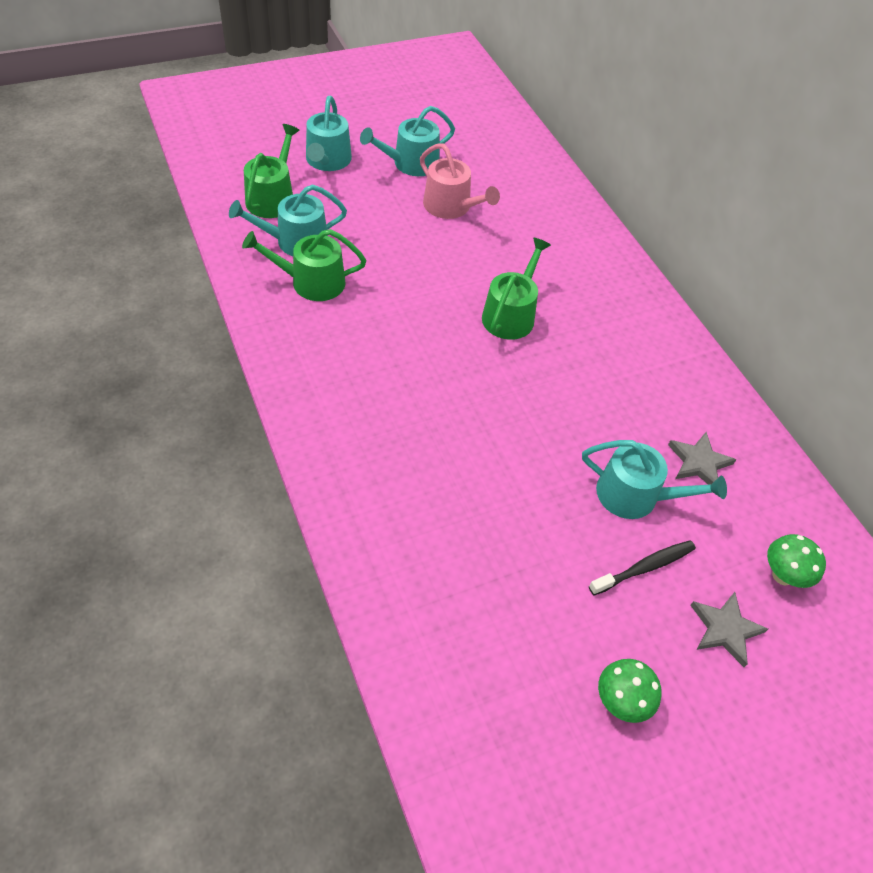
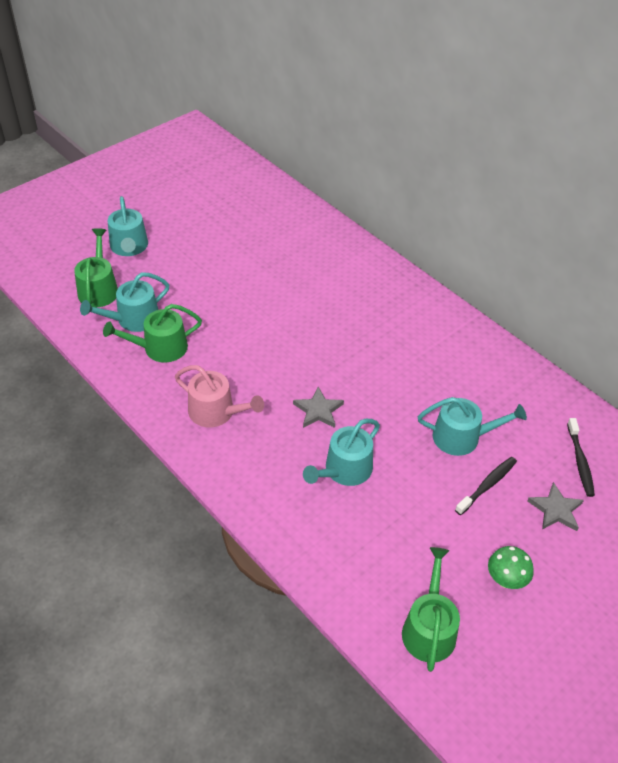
camera: 15 degrees left, 5 degrees down
(410, 163) = (196, 232): turquoise watering can -> turquoise watering can (344, 470)
(451, 207) = (243, 259): pink watering can -> pink watering can (216, 412)
(511, 314) = (322, 330): green watering can -> green watering can (429, 628)
(699, 462) = (496, 400): grey star -> grey star (318, 410)
(782, 575) = (580, 461): green mushroom -> black toothbrush

